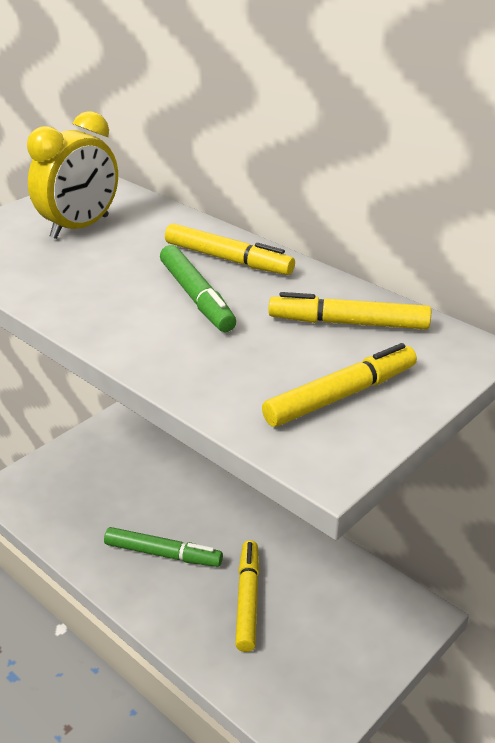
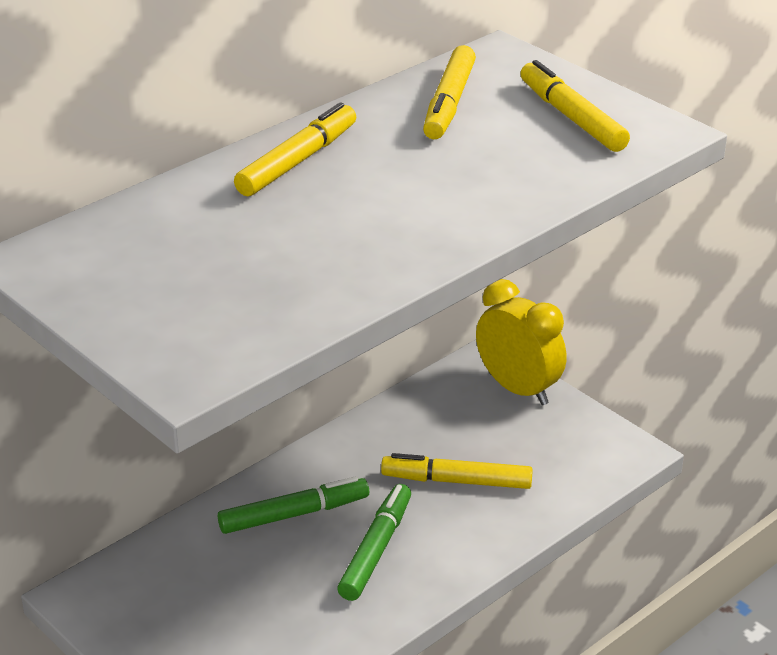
camera: 85 degrees left, 0 degrees up
(80, 227) = (174, 265): yellow clock -> yellow clock (518, 389)
(196, 297) = (383, 183): green marker -> green marker (294, 514)

